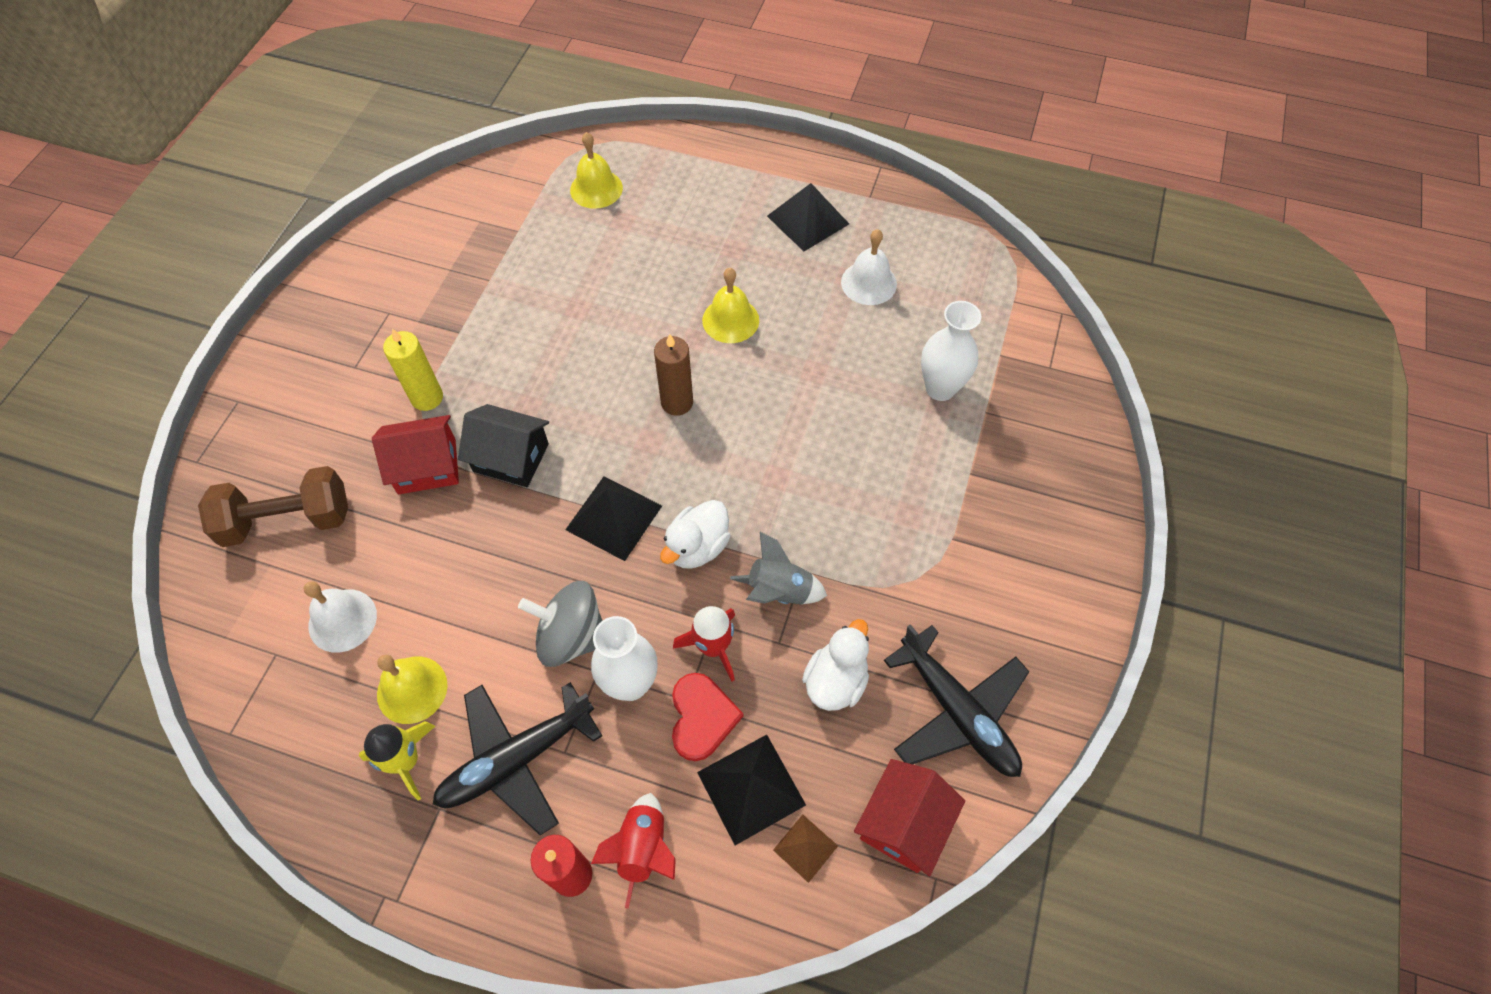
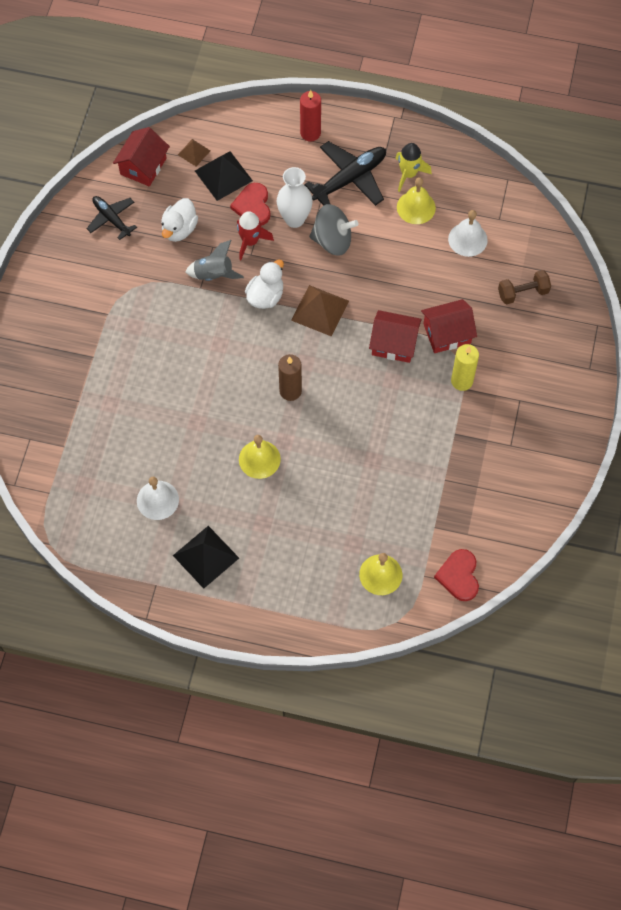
camera: 175 degrees right, 5 degrees up
(287, 520) = (523, 293): brown dumbbell -> brown dumbbell, size x0.64
(503, 181) = (459, 576): none -> red heart
(511, 457) = (394, 344): black house -> red house
(614, 517) = (320, 310): black pyramid -> brown pyramid
(643, 849) = (276, 146): red rocket -> none
(940, 388) = (109, 416): white vase -> none
(958, 712) = (111, 219): black plane -> black plane, size x0.62

